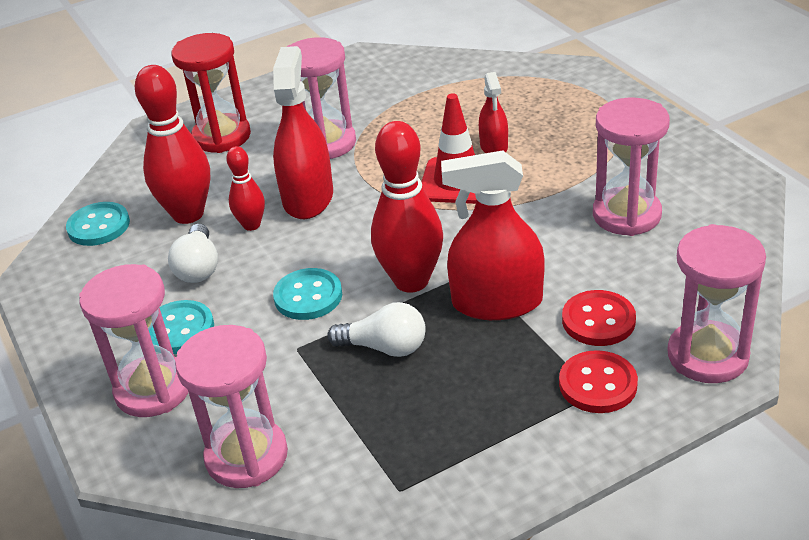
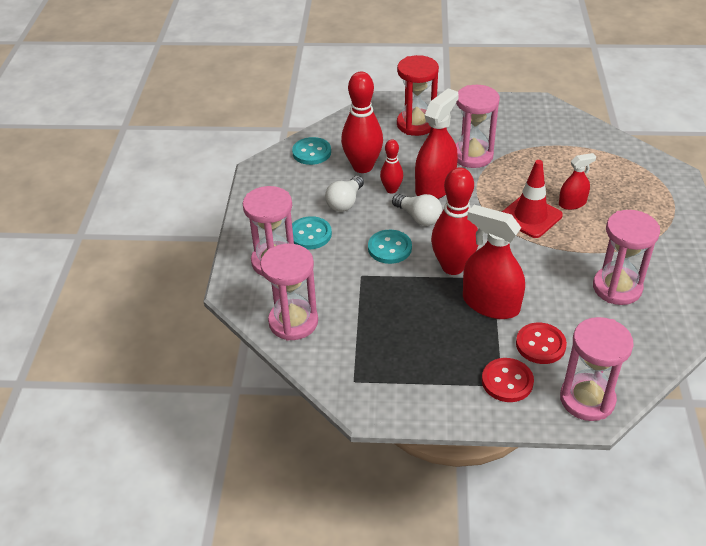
camera: 30 degrees right, 5 degrees up
(384, 347) = (407, 299): white light bulb -> white light bulb (418, 217)
(494, 146) = (572, 203): red spray bottle -> red spray bottle turned 135 degrees counterclockwise

